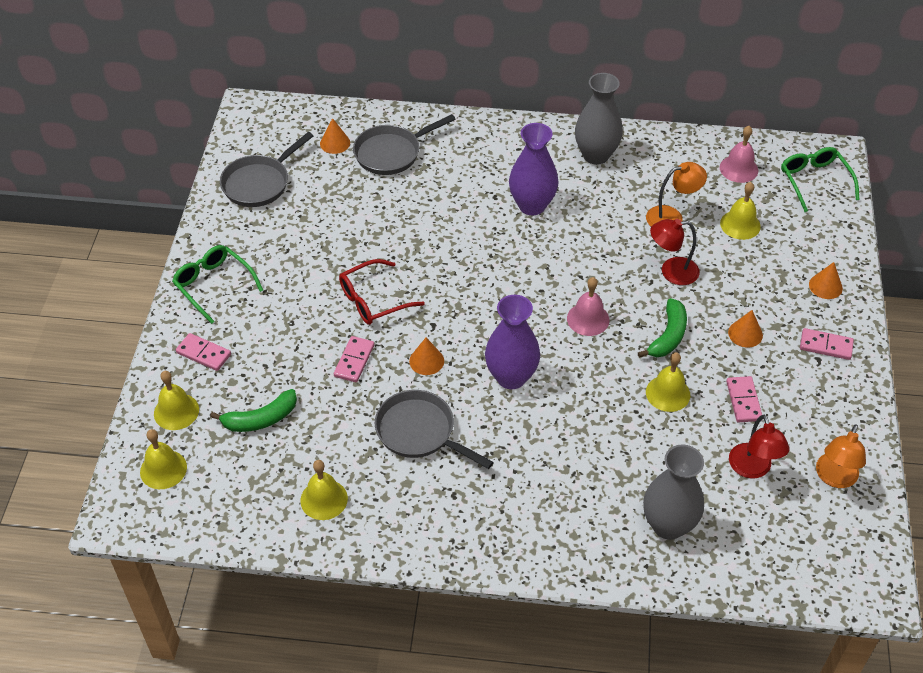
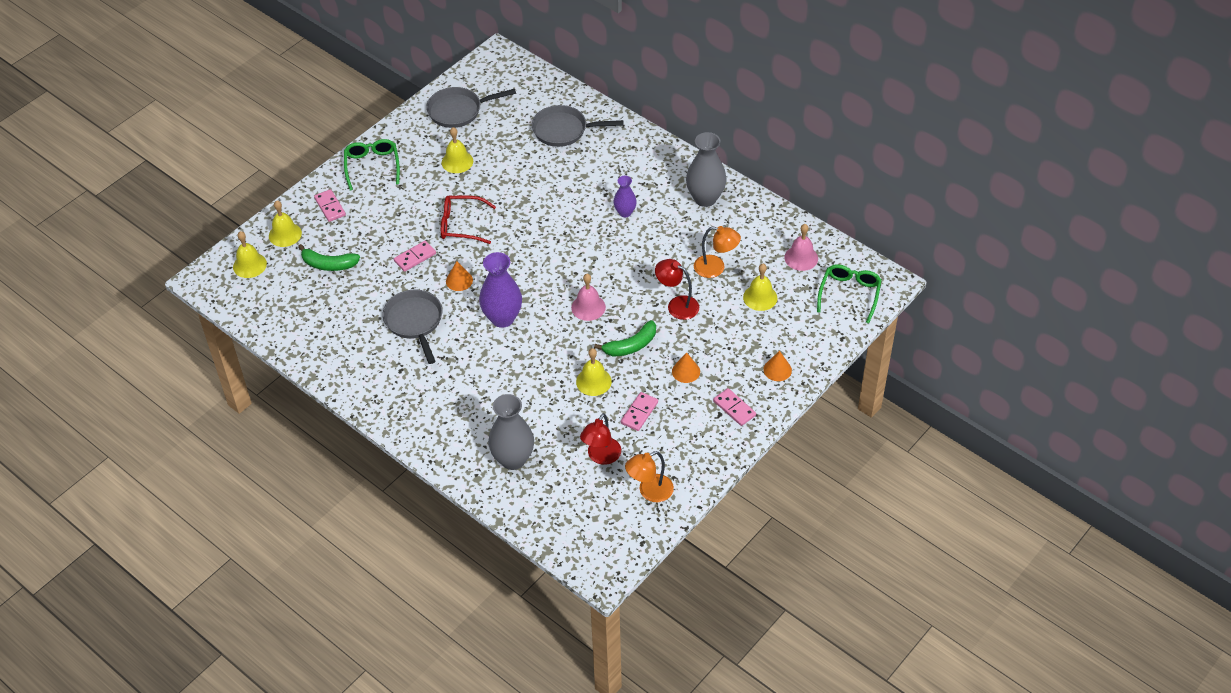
camera: 35 degrees right, 0 degrees up
(324, 499) = (323, 331): yellow bell -> yellow bell (457, 161)
(335, 143) = (532, 105): orange cone -> none
(532, 205) = (625, 212): purple vase -> purple vase, size x0.57

